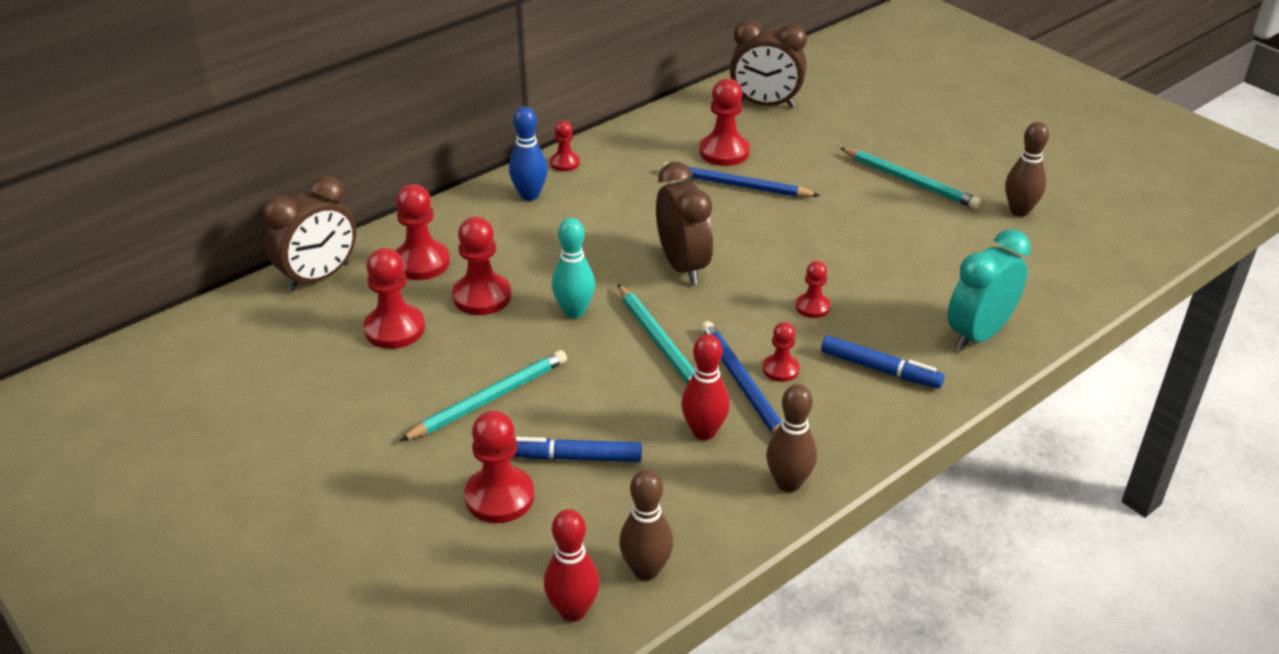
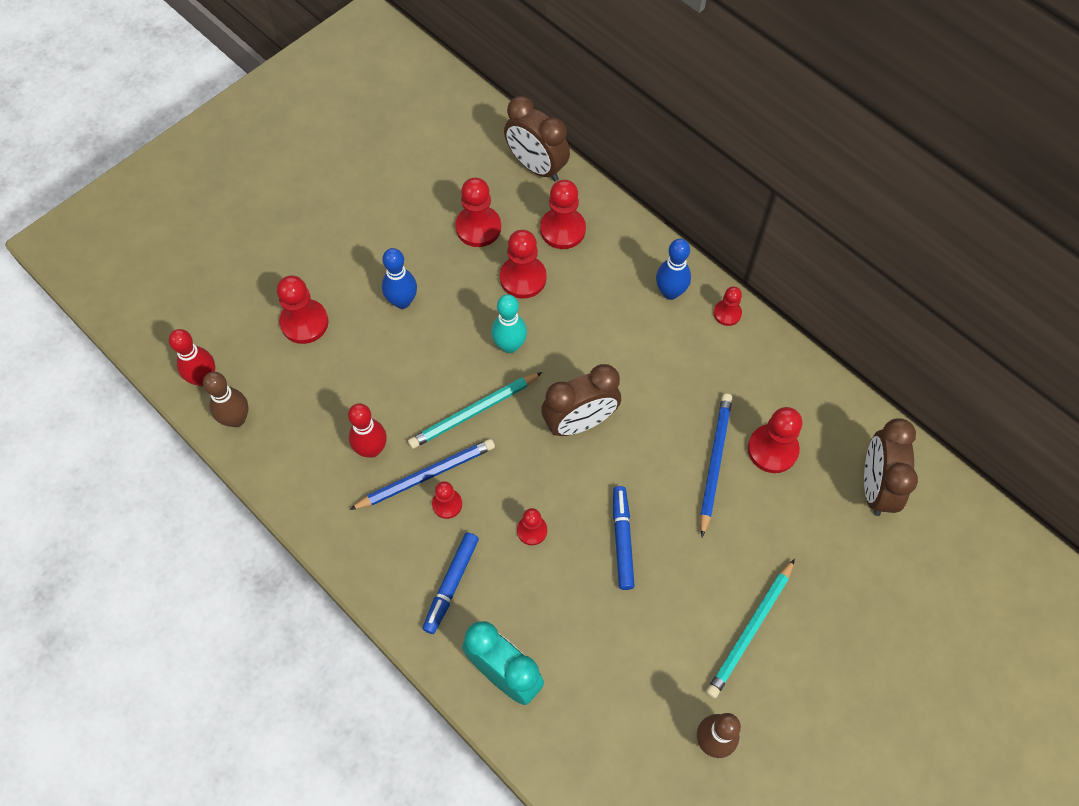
camera: 85 degrees right, 25 degrees up
(489, 399) = (402, 301): turquoise pencil -> blue bowling pin
(575, 457) = (343, 364): blue marker -> blue marker (622, 540)
(788, 483) = (317, 510): brown bowling pin -> none

